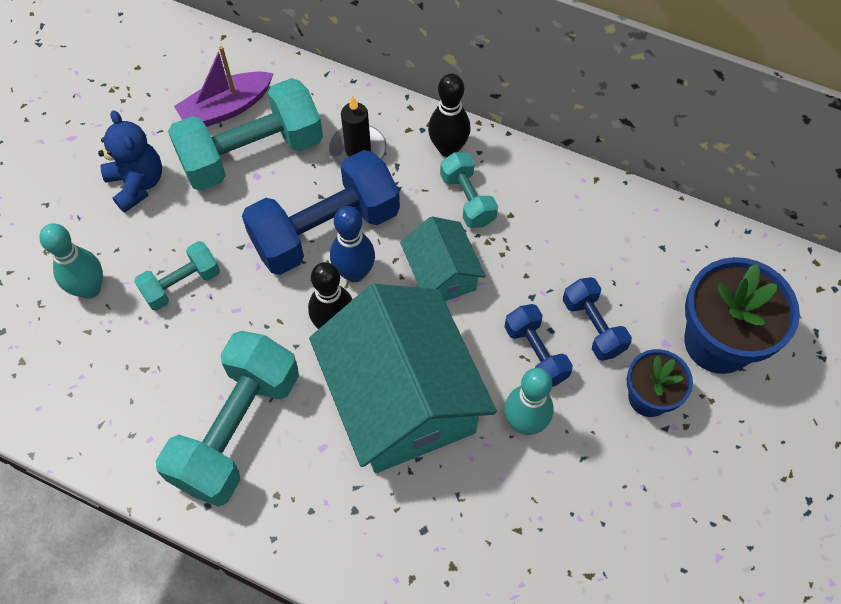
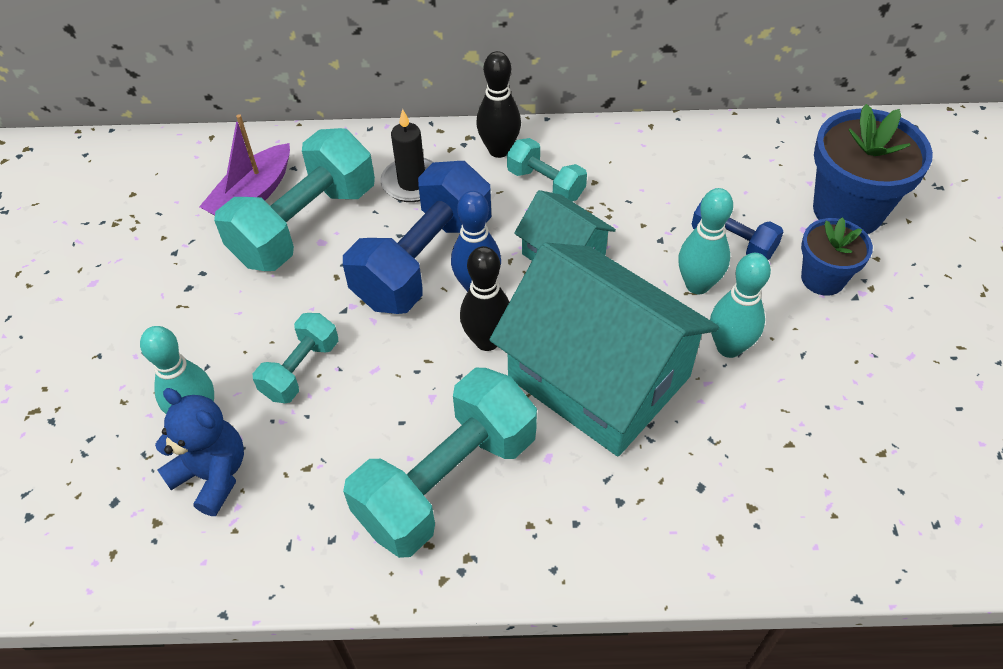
camera: 25 degrees left, 10 degrees down
(137, 184) = (194, 297): blue teddy bear -> blue teddy bear (212, 475)
(237, 429) = (446, 481): turquoise dumbbell -> turquoise dumbbell turned 45 degrees clockwise
(535, 353) = (697, 285): blue dumbbell -> turquoise bowling pin

